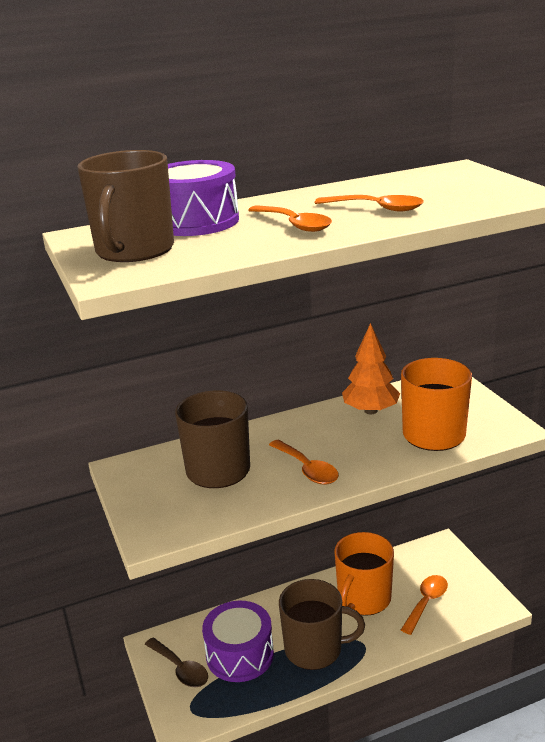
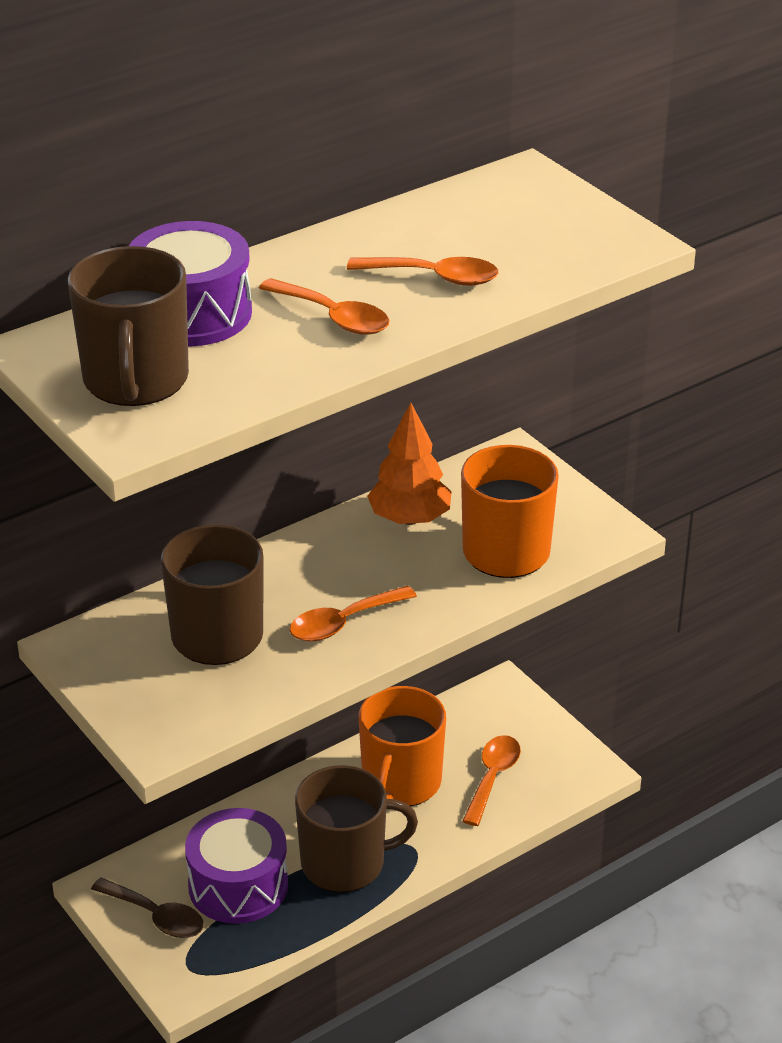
camera: 15 degrees left, 10 degrees up
(307, 469) = (343, 623): orange spoon -> orange spoon turned 105 degrees clockwise

